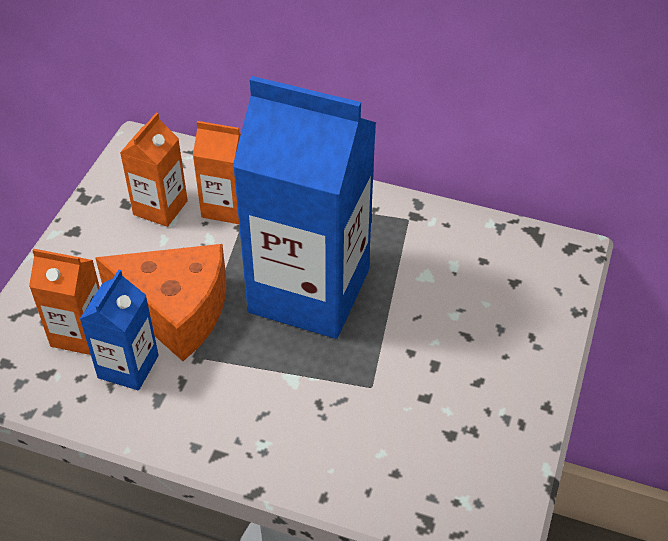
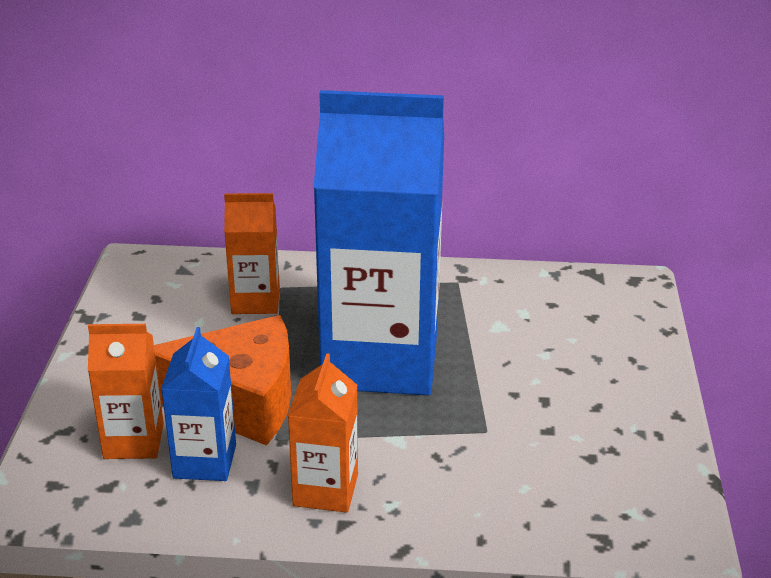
camera: 15 degrees left, 15 degrees down
(160, 208) = (180, 313): orange carton -> orange carton (325, 490)

